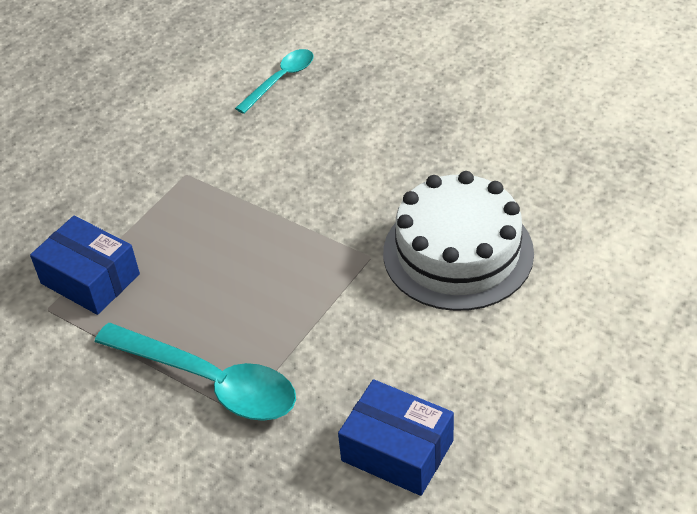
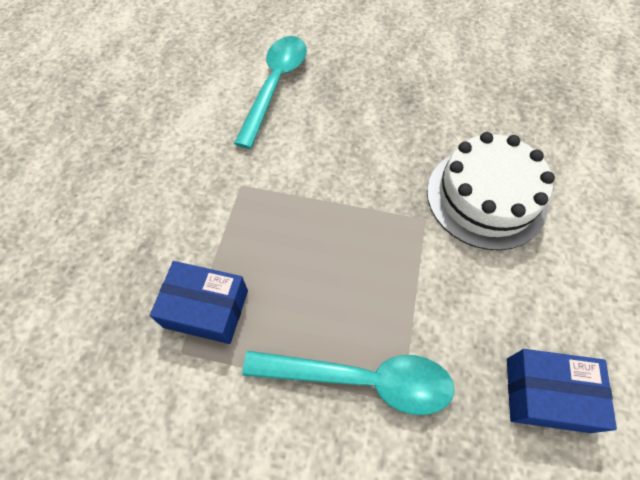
camera: 25 degrees left, 15 degrees up
(281, 80) = (275, 86): turquoise spoon -> turquoise spoon, size x1.74

